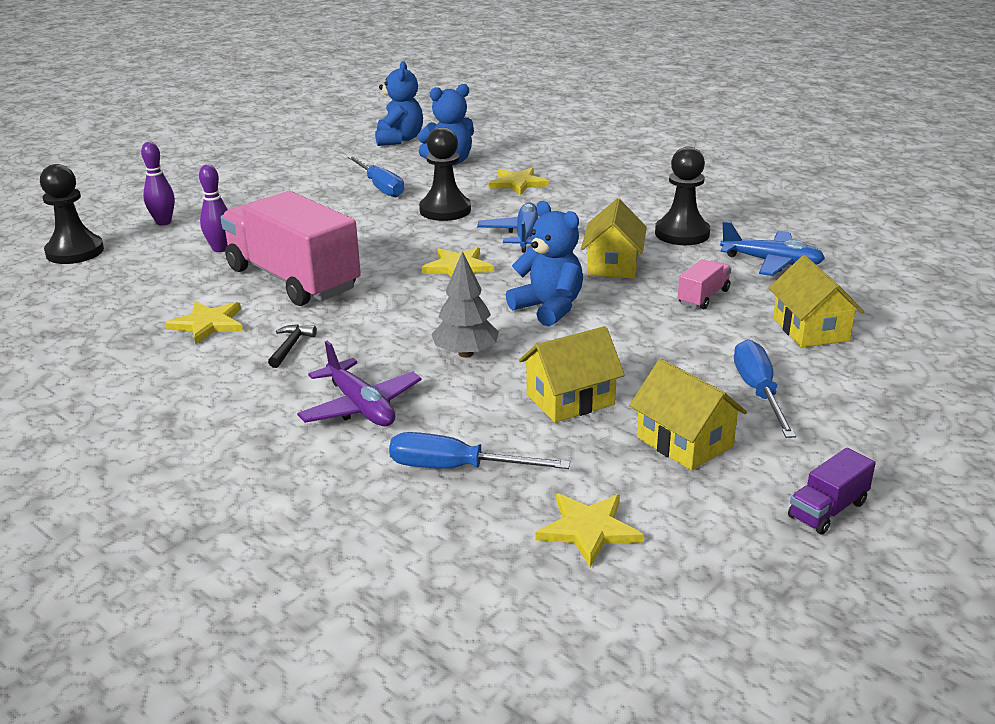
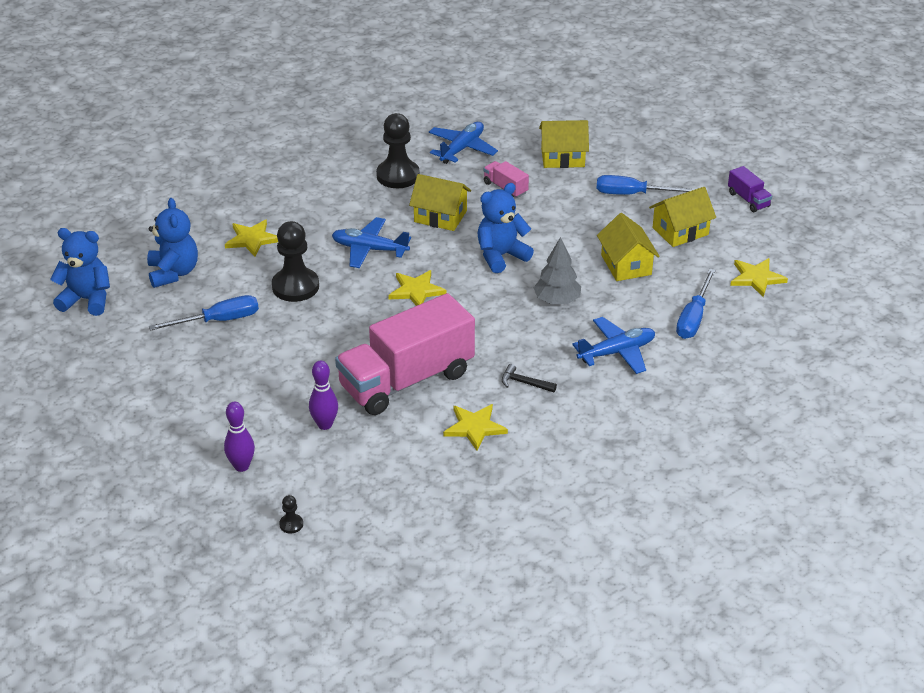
camera: 80 degrees left, 10 degrees up
(75, 252) = (291, 524): black pawn -> black pawn, size x0.43
(360, 406) = (617, 352): purple plane -> blue plane

